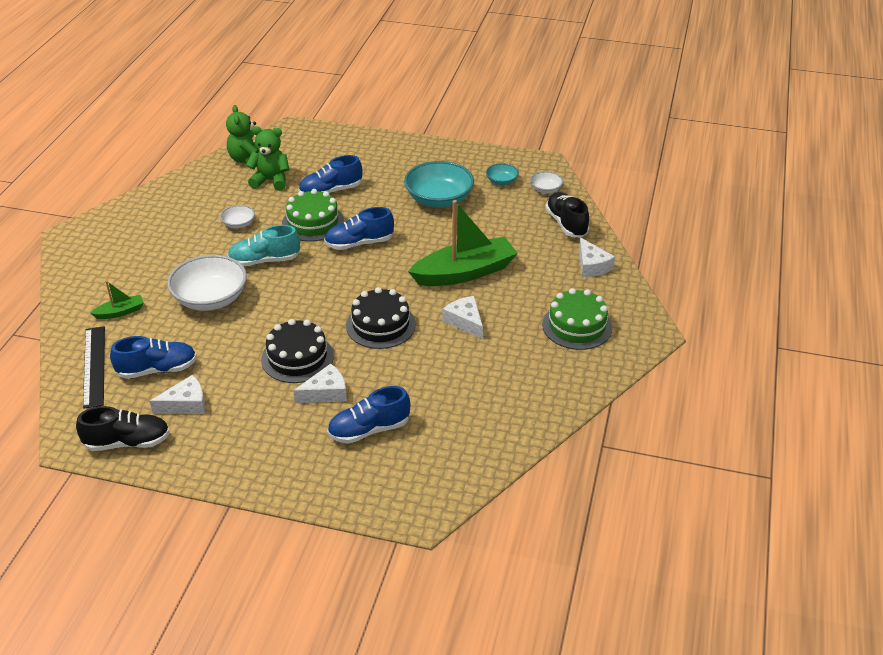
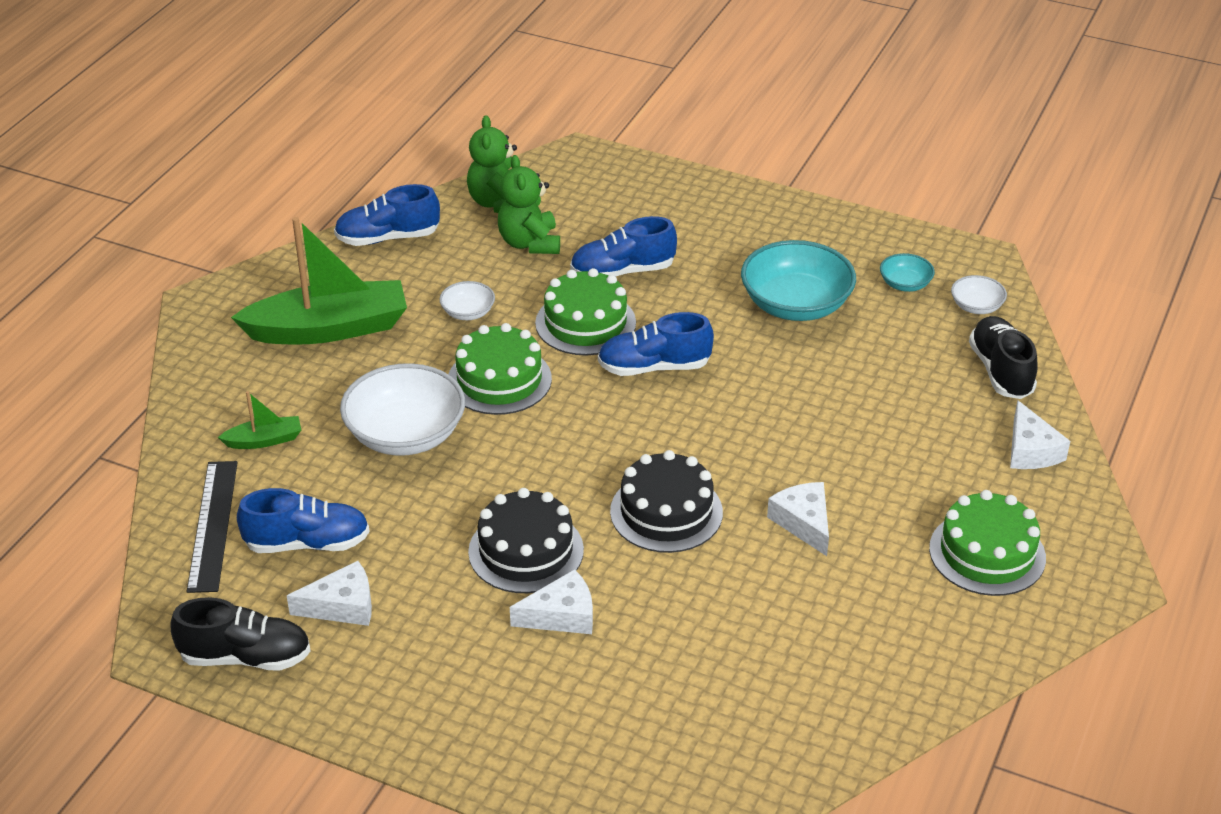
camera: 10 degrees right, 0 degrees up
(264, 260) = (499, 380): turquoise shoe -> green cake
(271, 181) = (529, 243): green teddy bear -> green teddy bear turned 120 degrees counterclockwise
(369, 430) = (619, 687): blue shoe -> blue shoe (388, 238)
(465, 272) = (817, 438): green boat -> green boat (329, 329)

